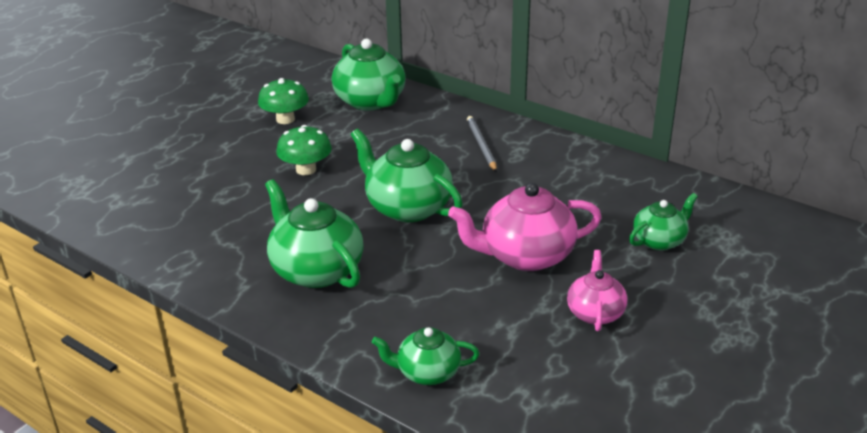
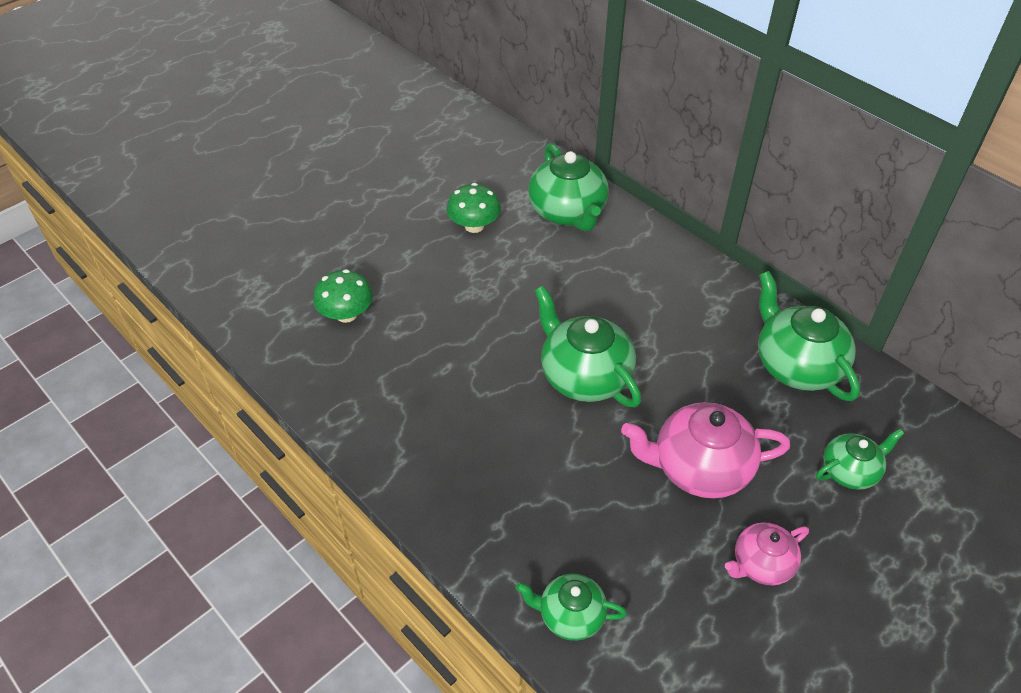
camera: 10 degrees right, 15 degrees up
(306, 169) = (486, 303): green mushroom -> green mushroom (346, 314)
(316, 270) = (477, 450): green teapot -> green teapot (796, 365)
(481, 145) = (677, 297): grey pencil -> none
(595, 312) = (761, 564): pink teapot -> pink teapot turned 135 degrees counterclockwise

